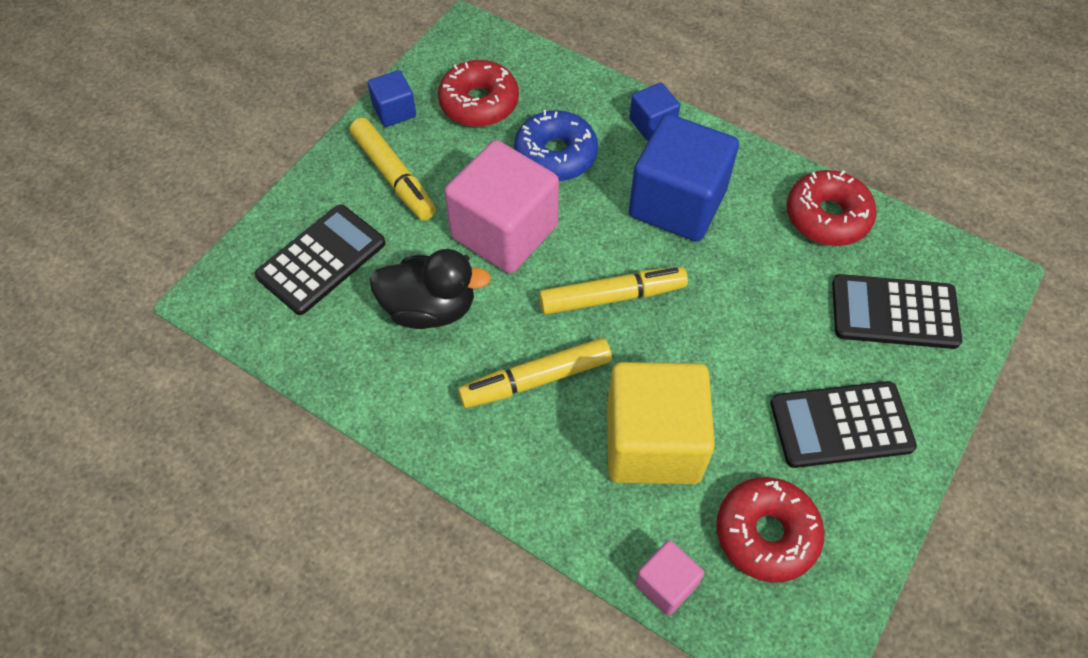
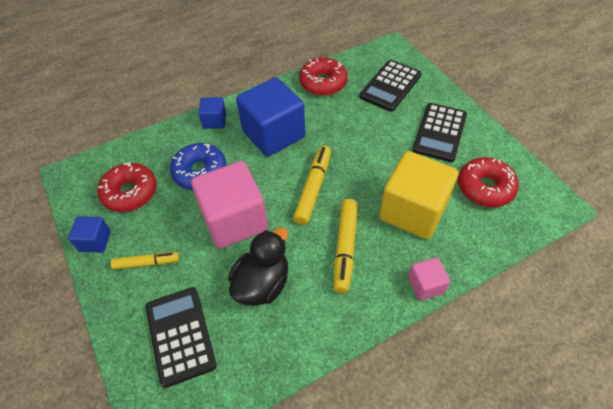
camera: 60 degrees left, 5 degrees down
(394, 176) = (147, 263): yellow marker -> yellow marker, size x0.65
(666, 584) = (497, 242): pink cube -> pink cube (425, 285)

